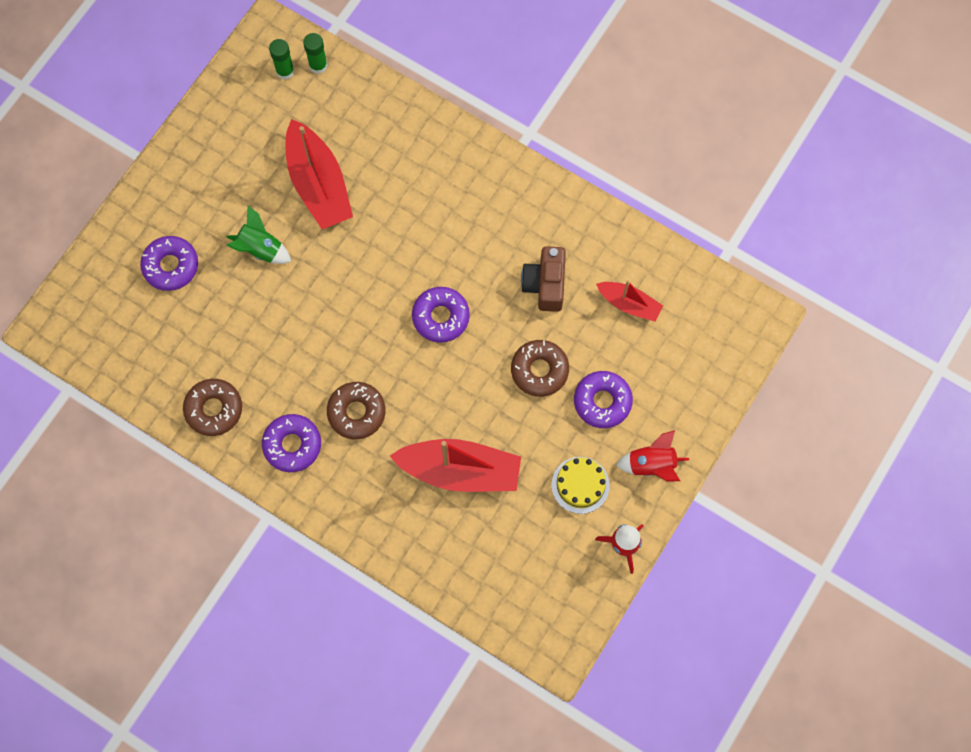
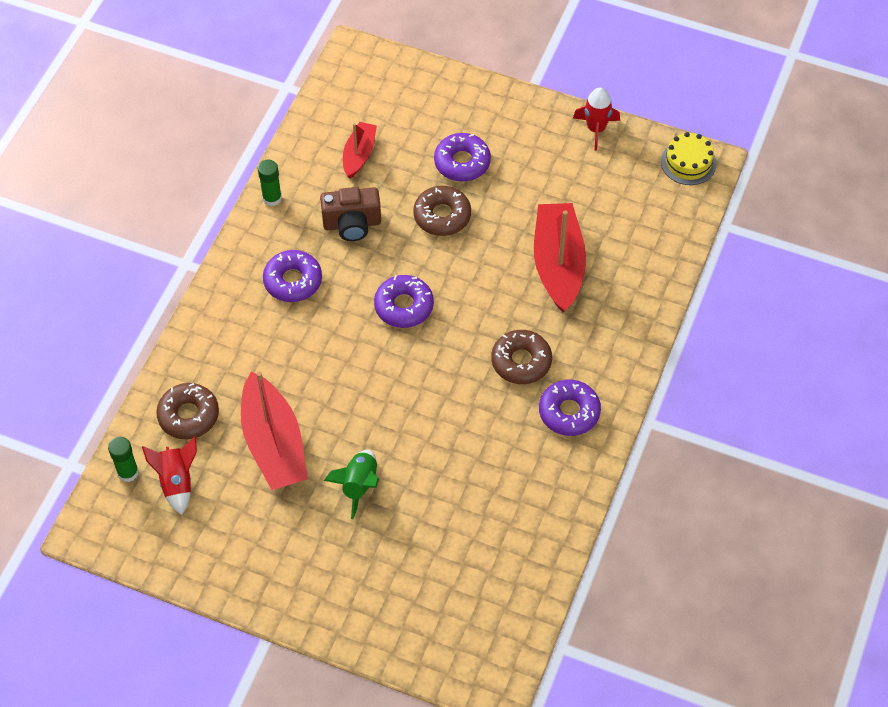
camera: 100 degrees left, 15 degrees down
(171, 266) = (396, 571): purple donut -> purple donut (293, 281)
(214, 409) = (549, 492): brown donut -> brown donut (188, 415)
(285, 71) = (139, 504): green glue stick -> green glue stick (272, 198)
(318, 184) = (274, 444): red boat -> red boat turned 105 degrees clockwise
(580, 485) = (547, 168): yellow cake -> yellow cake (688, 162)
(651, 465) = (514, 118): red rocket -> red rocket (177, 482)

